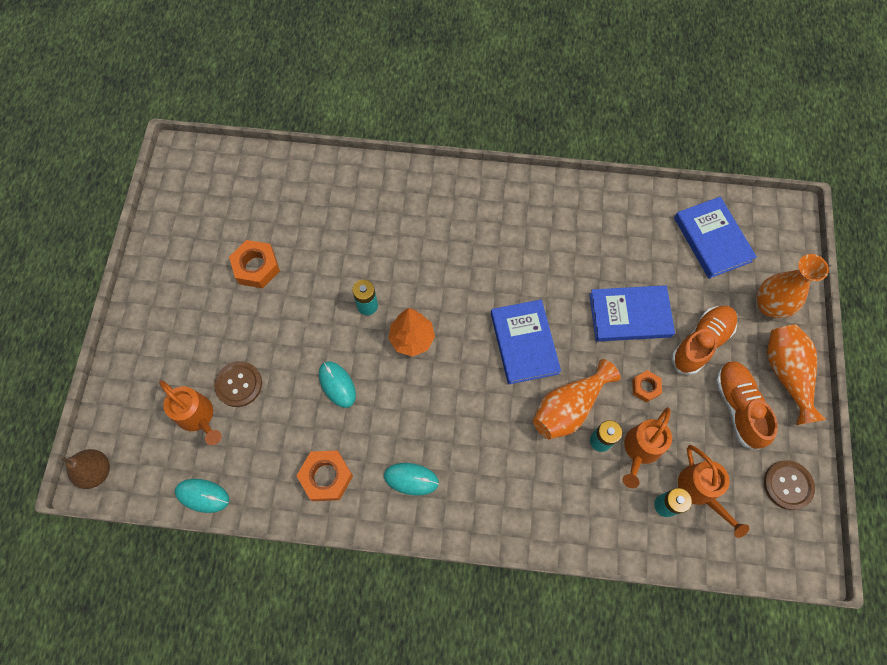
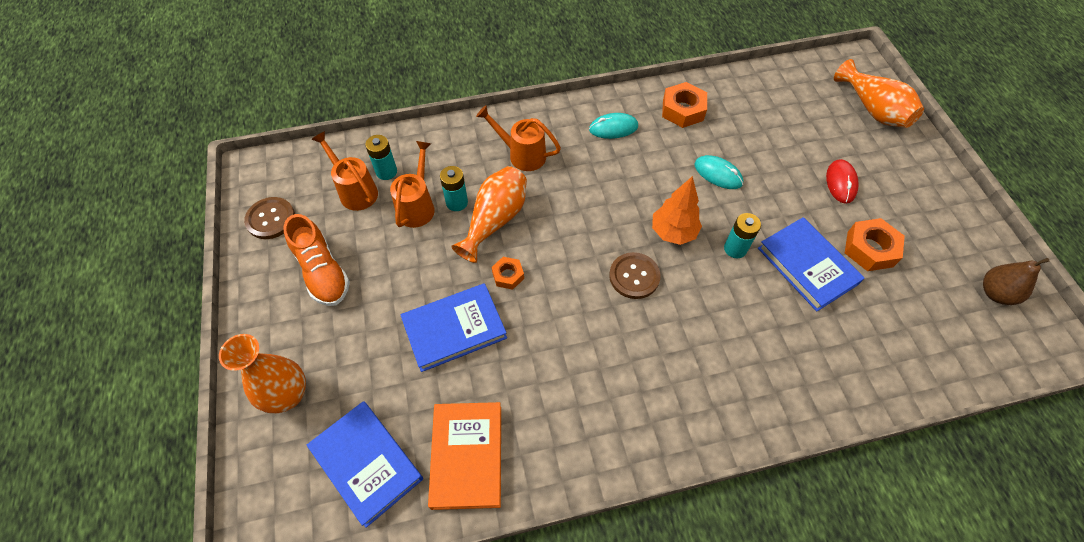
camera: 160 degrees right, 10 degrees down
(96, 471) = (858, 64): brown pear -> brown pear (995, 293)
(198, 417) = (814, 117): orange watering can -> orange watering can (522, 154)
(202, 495) = (768, 73): turquoise mouse -> none
(231, 335) = (841, 183): none -> red mouse
(239, 384) = (802, 149): brown button -> brown button (634, 276)
(524, 343) = (559, 264): blue book -> blue book (807, 266)
(640, 222) = (467, 456): none -> orange book
(645, 387) = (422, 261): orange nut -> orange nut (508, 275)
(701, 343) = (368, 324): orange shoe -> none
(786, 374) = (269, 321): orange vase -> orange vase (873, 109)

